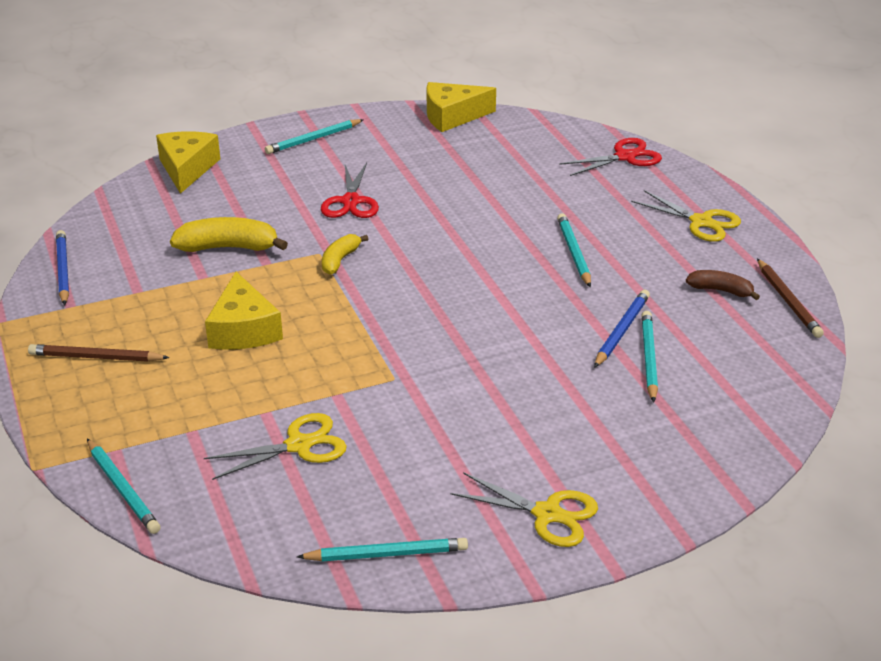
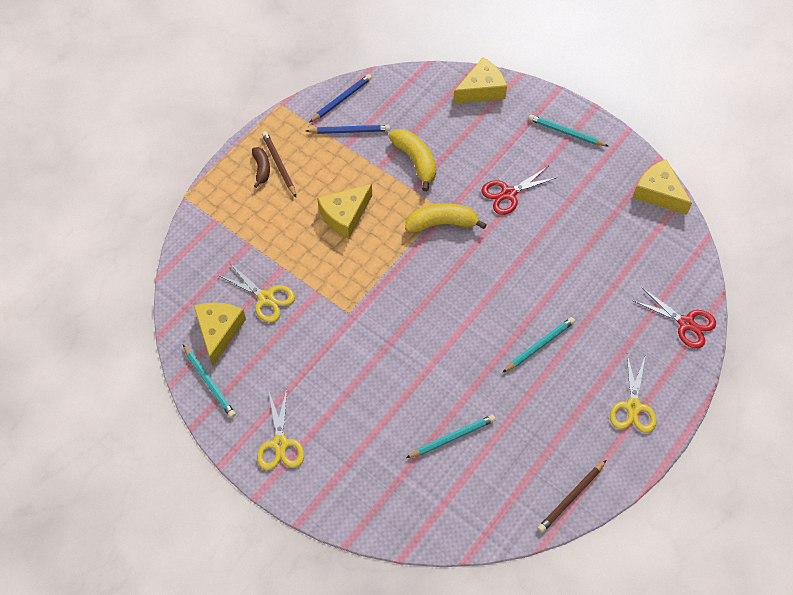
camera: 60 degrees right, 25 degrees up
(123, 489) = (191, 241): turquoise pencil -> none
(308, 513) = (219, 331): none -> yellow cheese
(340, 260) = (442, 223): yellow banana -> yellow banana, size x1.64
(621, 331) = (471, 410): blue pencil -> blue pencil (350, 131)
(721, 290) = (555, 451): brown banana -> brown banana (261, 169)

